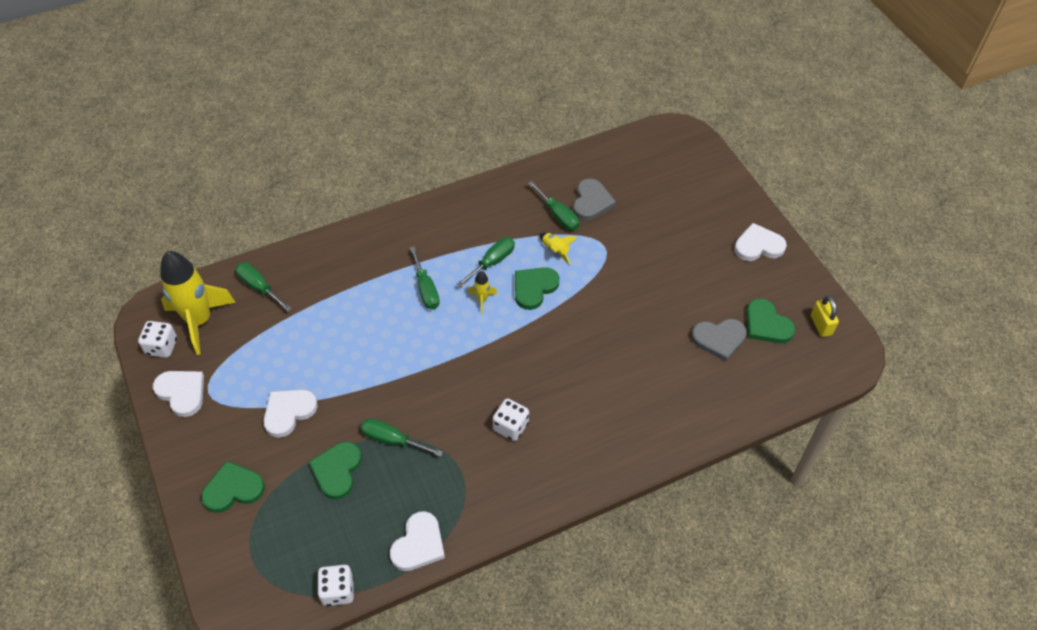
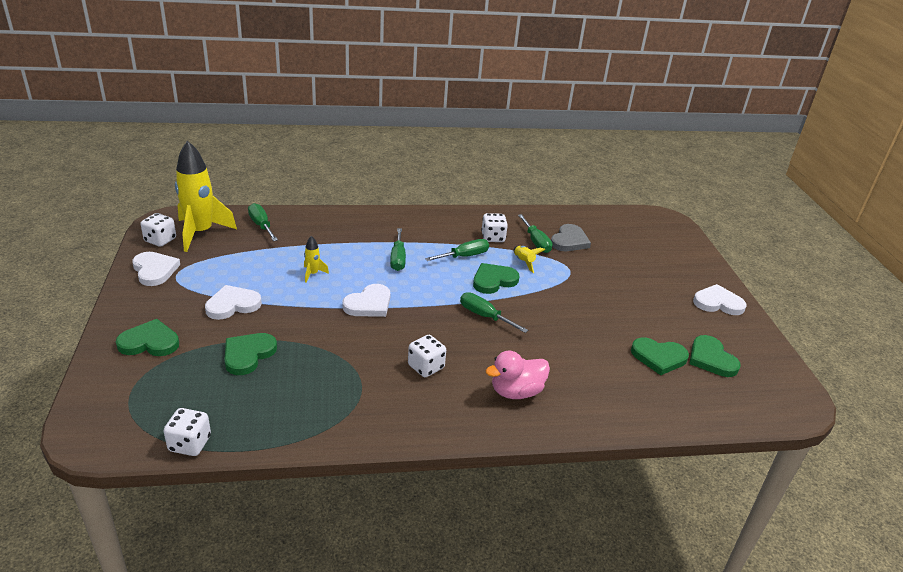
camera: 15 degrees right, 20 degrees down
(392, 440) = (311, 347): green screwdriver -> green screwdriver (484, 316)
(418, 544) = (289, 430): white heart -> white heart (369, 304)
(482, 299) = (443, 276): yellow rocket -> yellow rocket (313, 274)
(511, 223) = (493, 237): none -> white dice
(603, 427) = (516, 392): none -> pink duck
(719, 339) = (658, 357): grey heart -> green heart
(821, 325) = (769, 373): yellow padlock -> none

